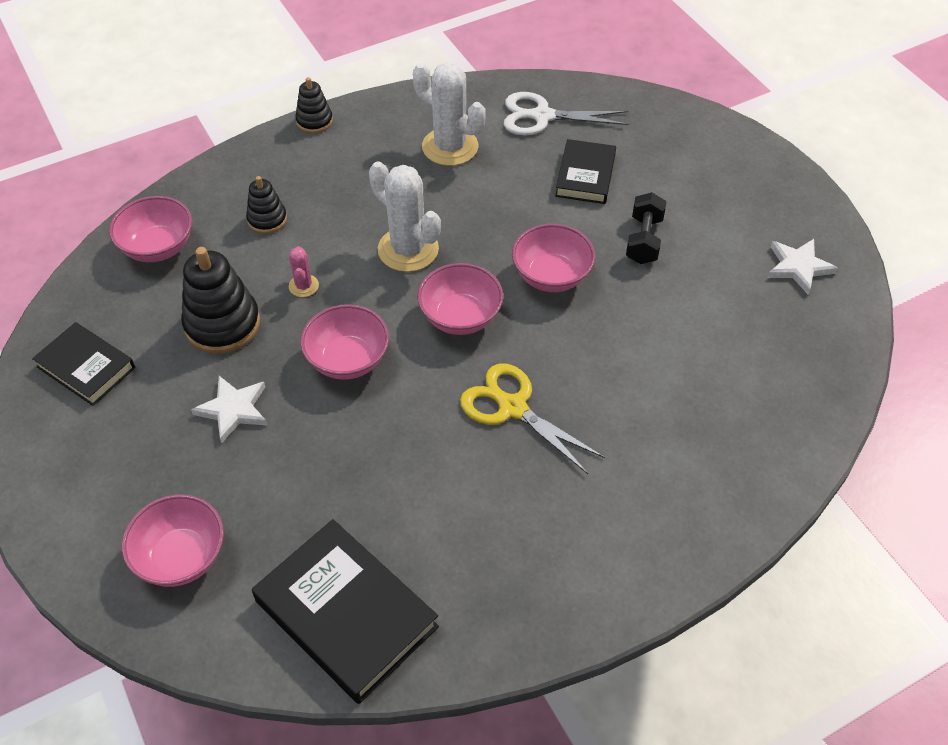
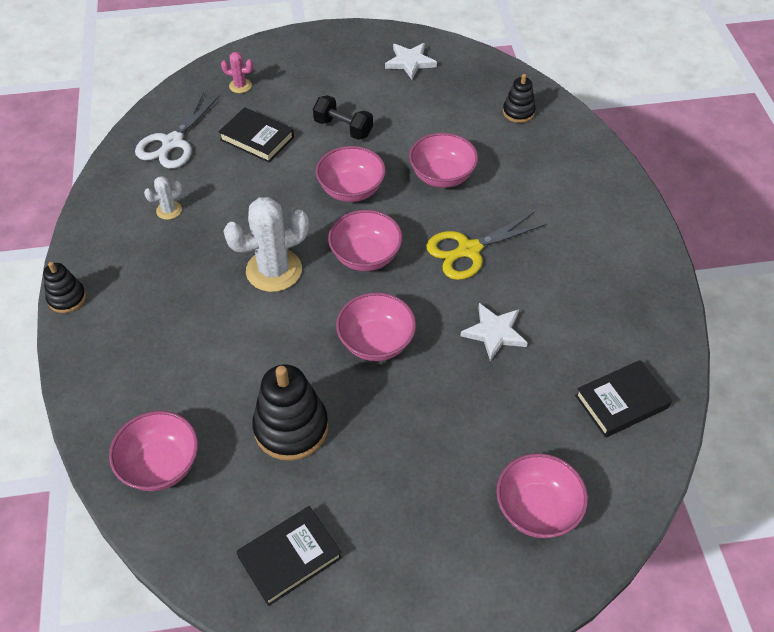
camera: 70 degrees left, 0 degrees up
(233, 410) = (395, 439): white star -> white star (494, 332)
(267, 219) = (177, 365): black stacking toy -> black stacking toy (518, 112)
(303, 286) = (276, 355): pink cactus -> pink cactus (240, 86)
(346, 614) = (621, 401): black book -> black book, size x0.62
(450, 147) = (169, 210): white cactus -> white cactus, size x0.48
(617, 351) = (442, 176): none -> pink bowl

